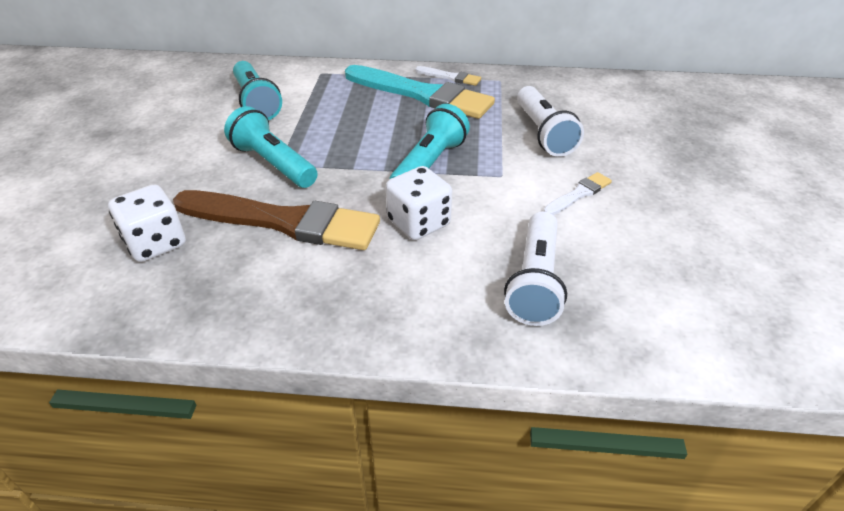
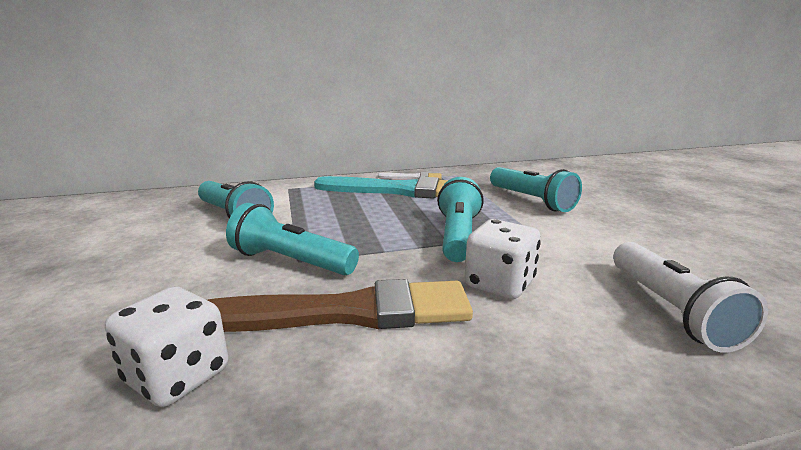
camera: 20 degrees left, 20 degrees down
(543, 133) = (531, 201): white flashlight -> turquoise flashlight
(578, 194) = (613, 235): white brush -> none

